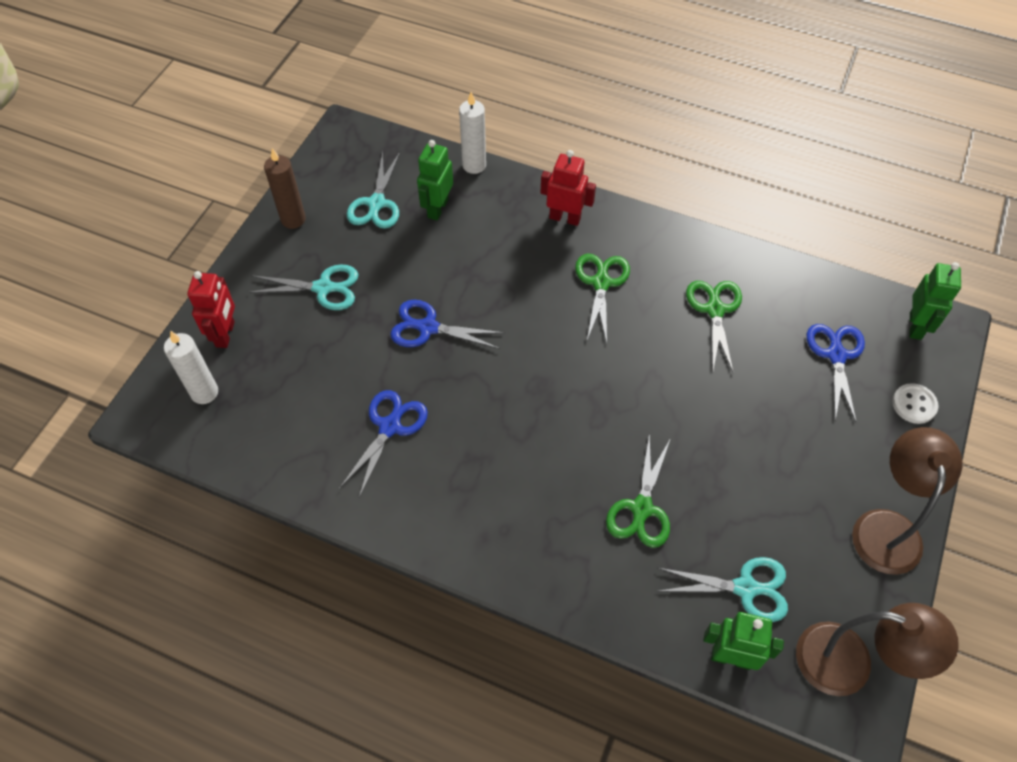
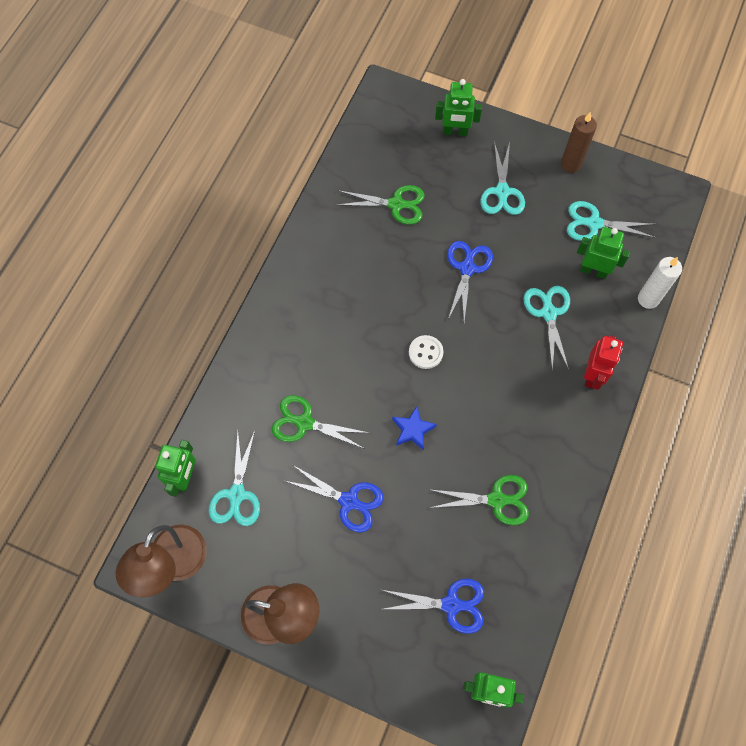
camera: 90 degrees right, 10 degrees up
(204, 392) = (404, 125): white candle -> none
(225, 334) = (455, 132): red robot -> green robot
(390, 427) = (376, 246): blue scissors -> blue scissors (348, 501)
(490, 252) = (548, 313): none -> turquoise scissors
(601, 283) = (520, 403): green scissors -> green scissors (396, 204)
(640, 388) = (412, 430): none -> blue star
(914, 404) = (400, 668): white button -> white button (425, 352)

